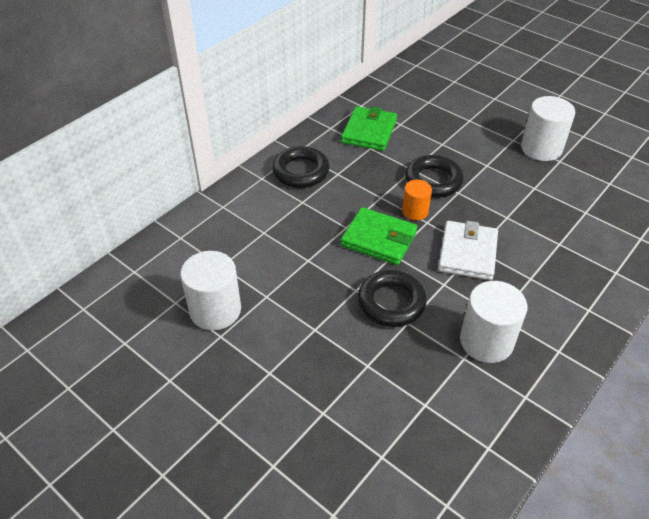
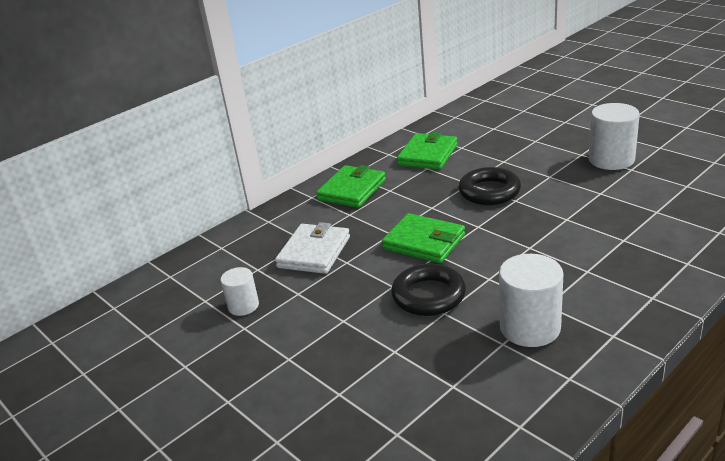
camera: 10 degrees right, 15 degrees down
(215, 310) = (243, 306): white cylinder -> white cylinder, size x0.58
(301, 171) = (352, 190): black ring -> green wallet
(415, 211) = (466, 217): orange cylinder -> none
(467, 253) = (518, 251): white wallet -> white wallet (314, 252)

